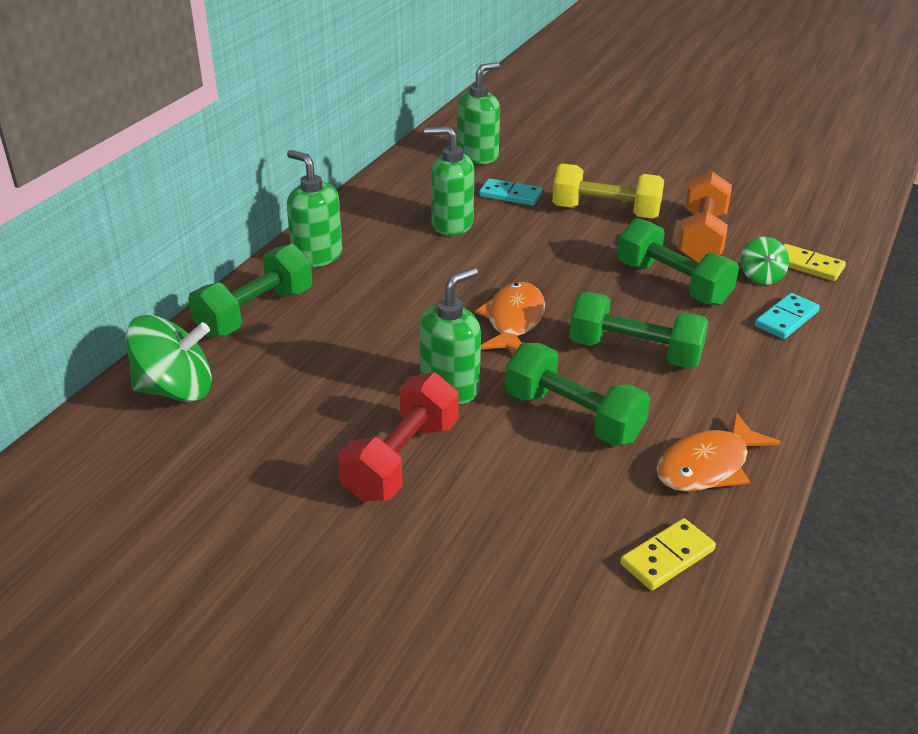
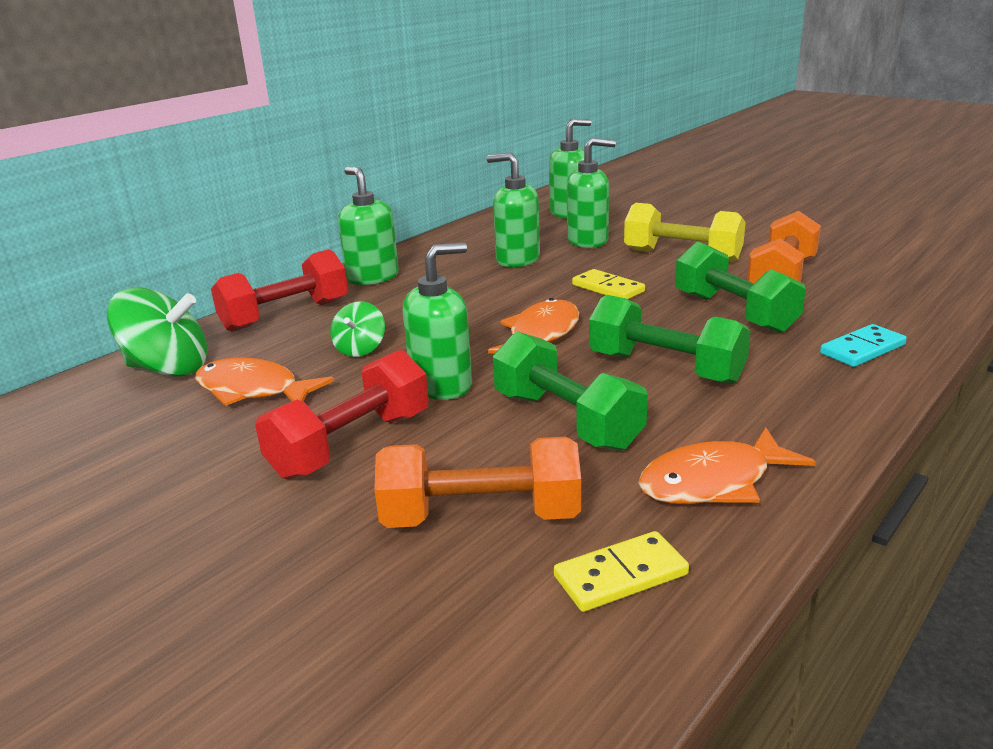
camera: 15 degrees right, 10 degrees down
(255, 312) = (286, 315): green dumbbell -> red dumbbell
(277, 408) = (253, 390): none -> orange fish
(510, 195) = (588, 241): turquoise domino -> green soap dispenser
(543, 519) = (481, 517): none -> orange dumbbell
(761, 276) = (841, 312): green spinning top -> green spinning top (360, 349)
(808, 265) = (903, 305): yellow domino -> yellow domino (608, 288)

